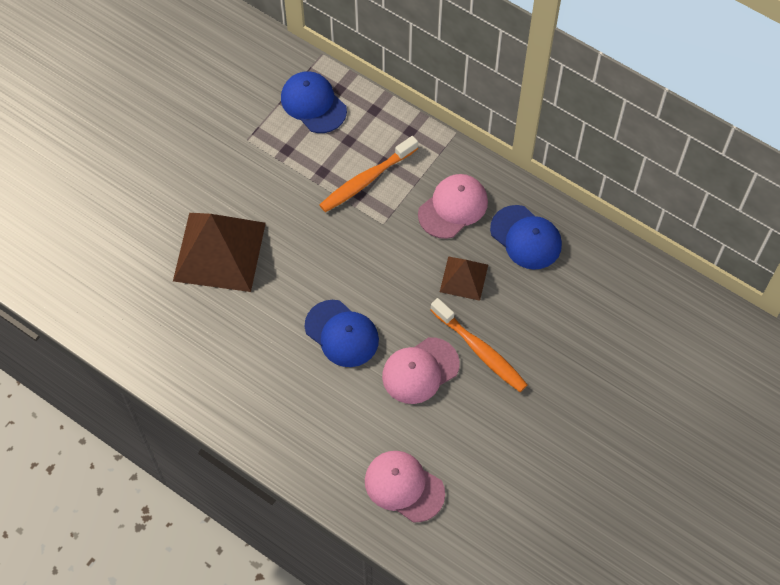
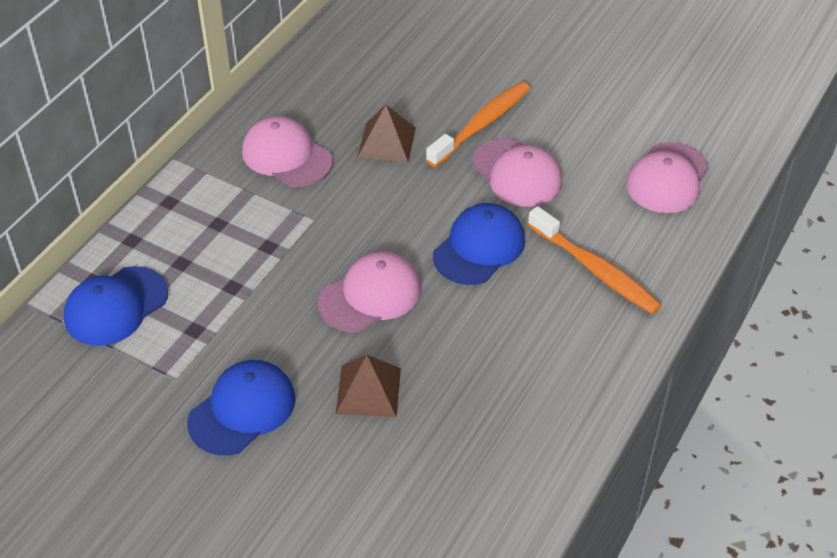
camera: 95 degrees left, 15 degrees down
(219, 251) = (368, 391): brown pyramid -> brown pyramid, size x0.52
(303, 257) = (370, 295): none -> pink cap
(366, 180) = (246, 240): orange toothbrush -> orange toothbrush (596, 270)
(526, 237) = (326, 93): blue cap -> blue cap (242, 410)

